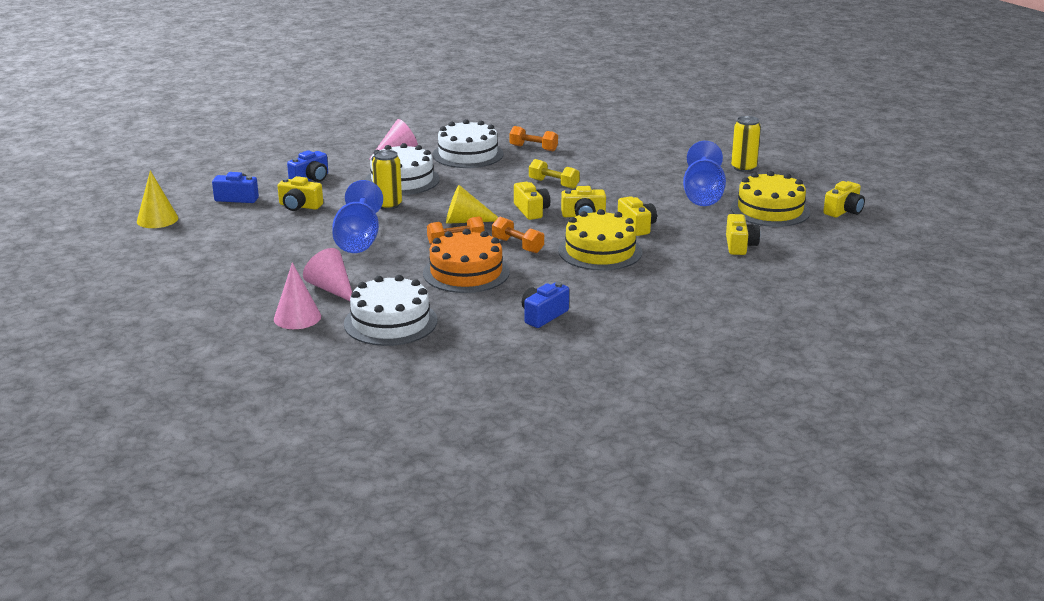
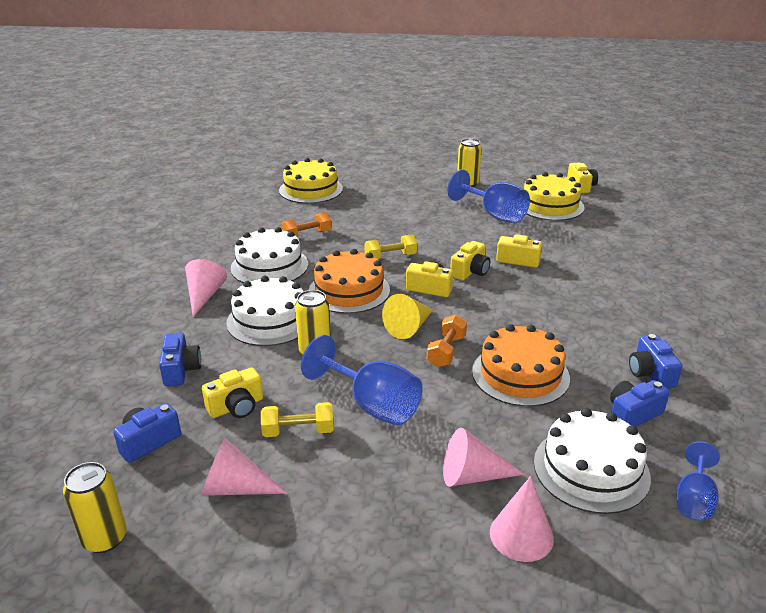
camera: 50 degrees left, 5 degrees up
(157, 219) = (105, 538): yellow cone -> yellow can
(232, 233) = (235, 488): none -> pink cone
(302, 230) = (298, 431): none -> yellow dumbbell
(406, 362) = (694, 499): none -> blue goblet
(476, 321) = (632, 414): none -> blue camera
(480, 188) = (349, 291): none -> orange cake
(517, 245) = (493, 324): orange dumbbell -> none
(600, 251) = (547, 294): yellow cake -> yellow cake (311, 189)
(740, 245) = (598, 239): yellow camera -> none

